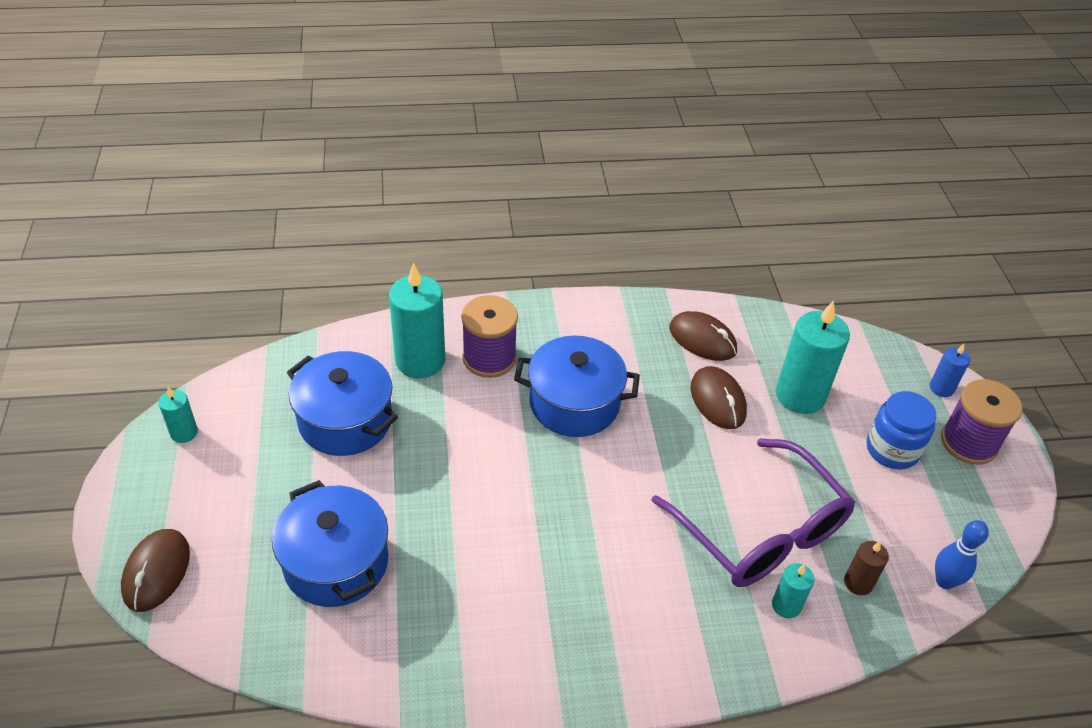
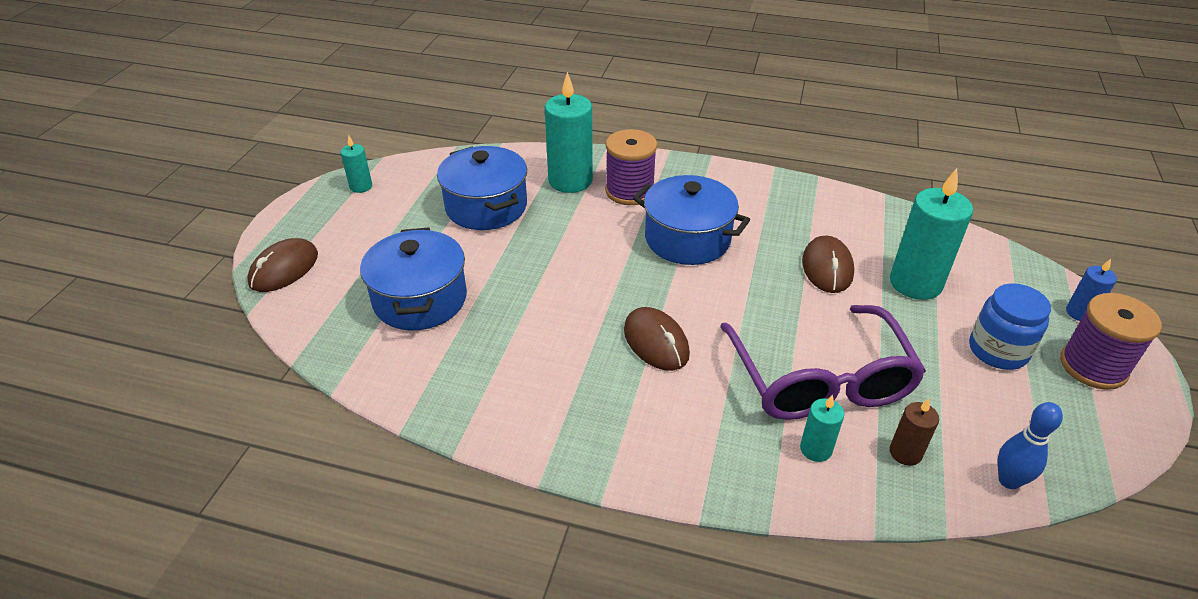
camera: 25 degrees right, 5 degrees down
(702, 339) = (835, 219): brown mouse -> brown mouse (656, 342)

